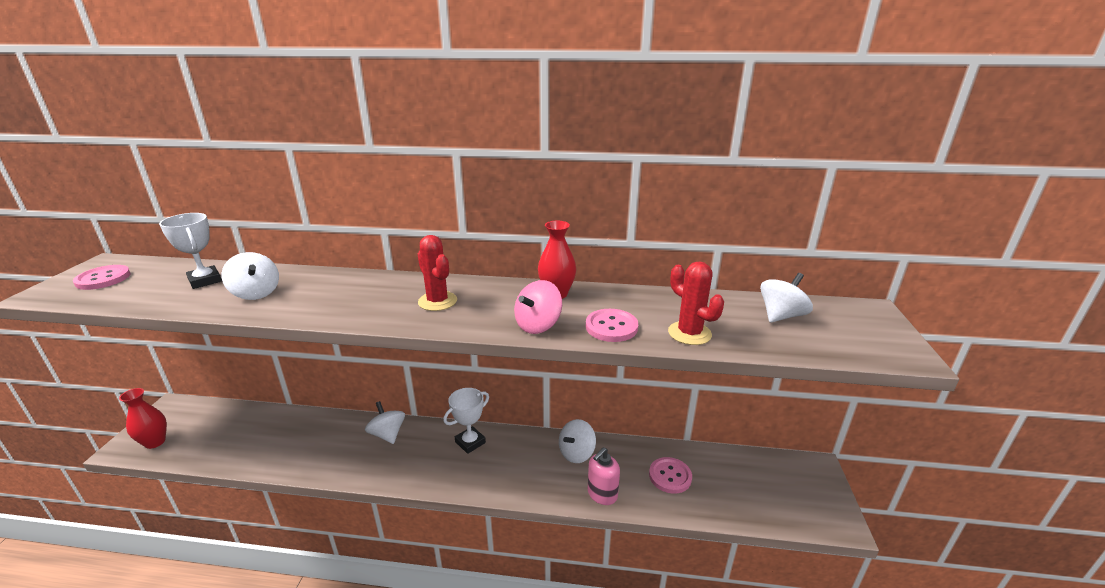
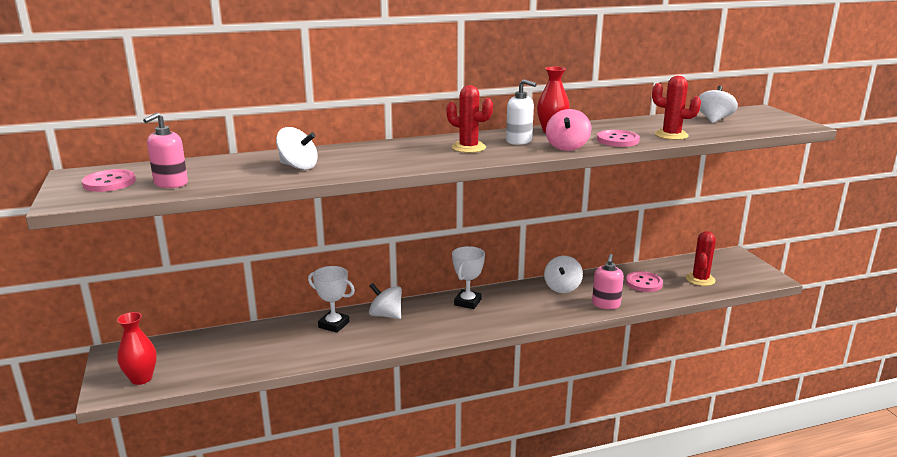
camera: 25 degrees left, 5 degrees down
(136, 291) = (170, 183): none -> pink soap dispenser
(205, 280) = (226, 168): white trophy -> white trophy (333, 325)
(501, 302) = (519, 141): none -> white soap dispenser
(742, 493) = (700, 279): none -> red cactus

